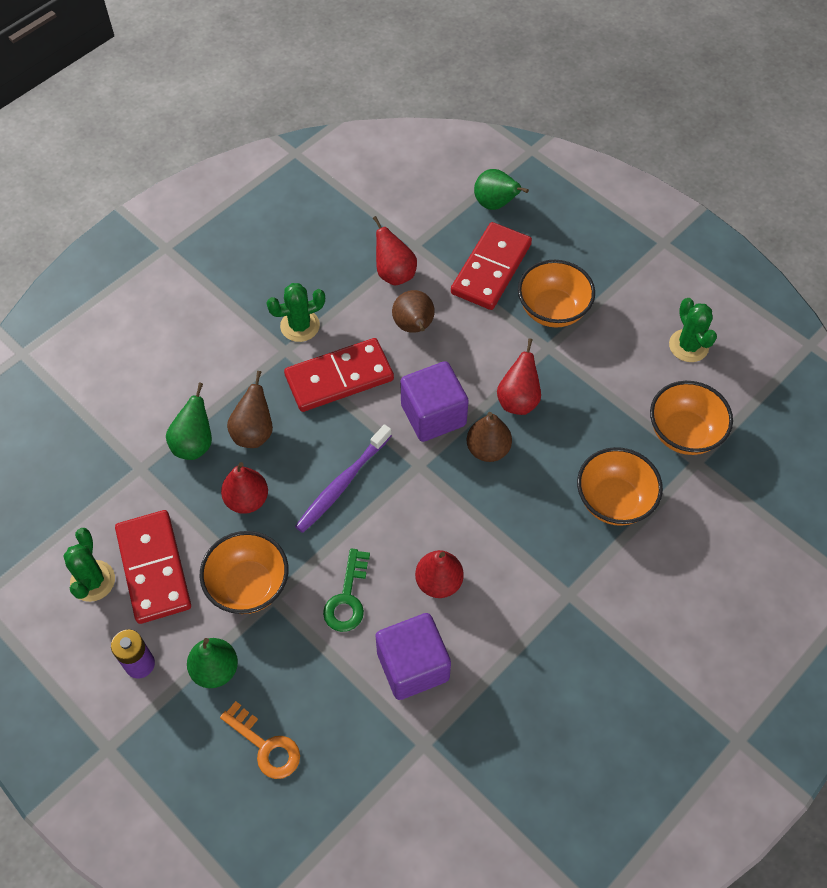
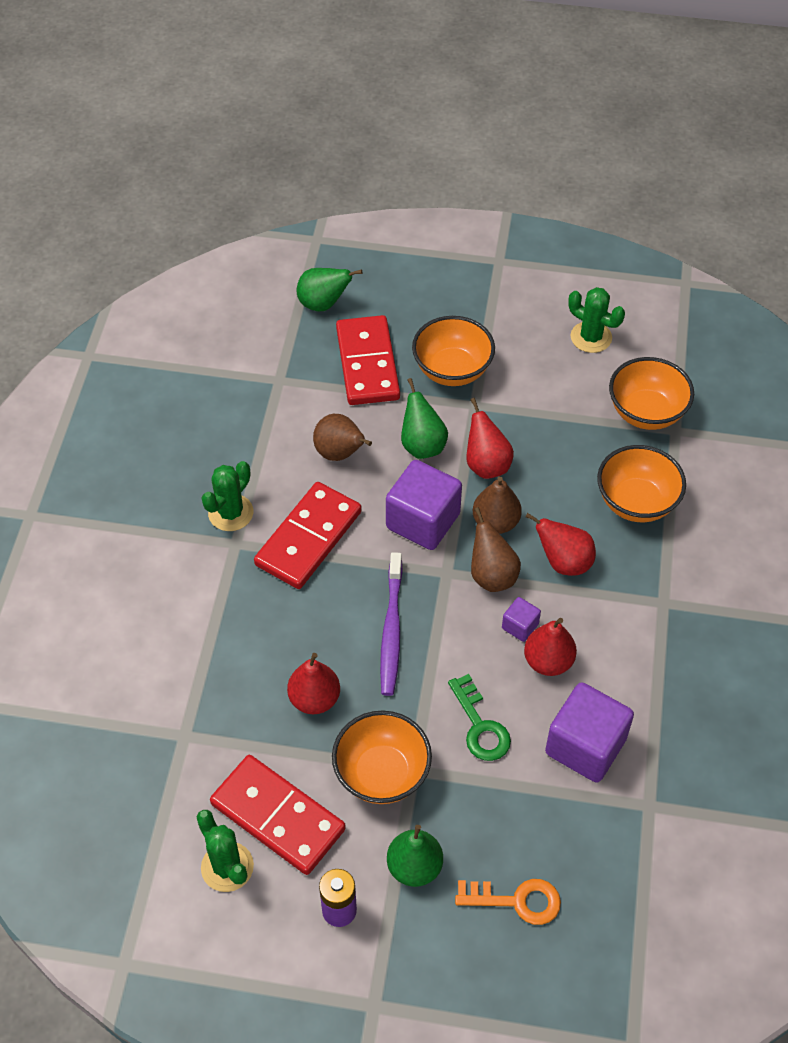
camera: 35 degrees left, 5 degrees down
(194, 444) = (219, 680): green pear -> green pear (422, 445)
(254, 432) = (269, 635): brown pear -> brown pear (492, 575)
(394, 273) = (281, 416): red pear -> red pear (563, 562)
(440, 541) = (520, 626): none -> purple cube

